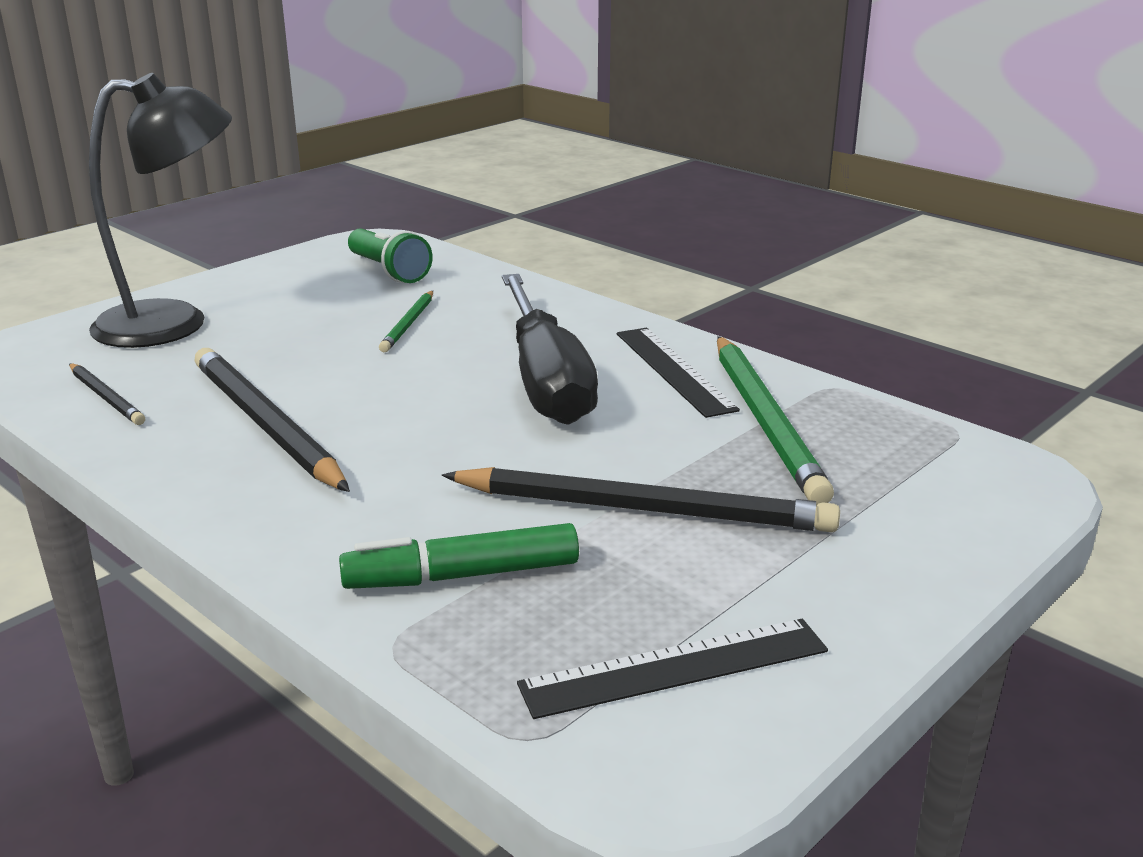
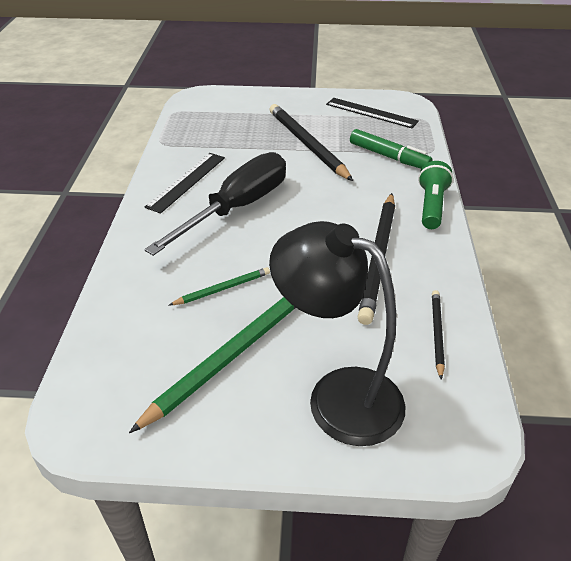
camera: 130 degrees left, 15 degrees up
(389, 271) = (143, 360): green flashlight -> green flashlight (431, 206)
(766, 421) = (211, 146): green pencil -> green pencil (230, 356)

